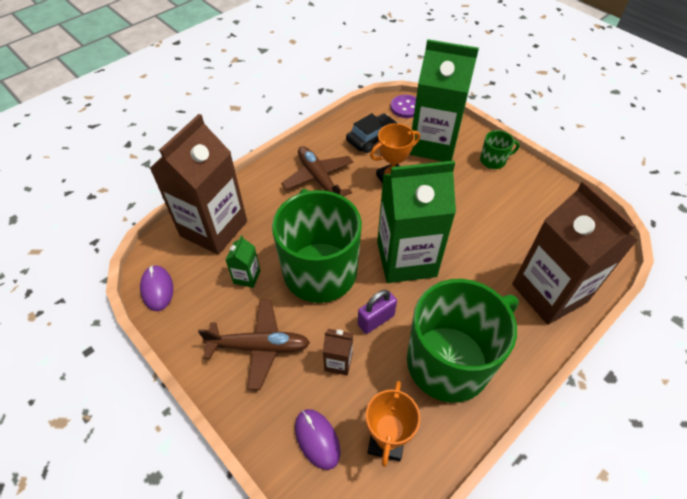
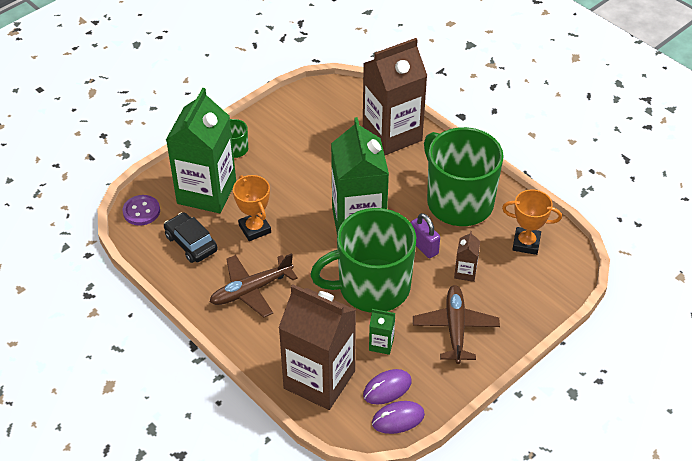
camera: 90 degrees left, 5 degrees down
(317, 439) = (530, 285): purple mouse -> purple mouse (387, 388)

